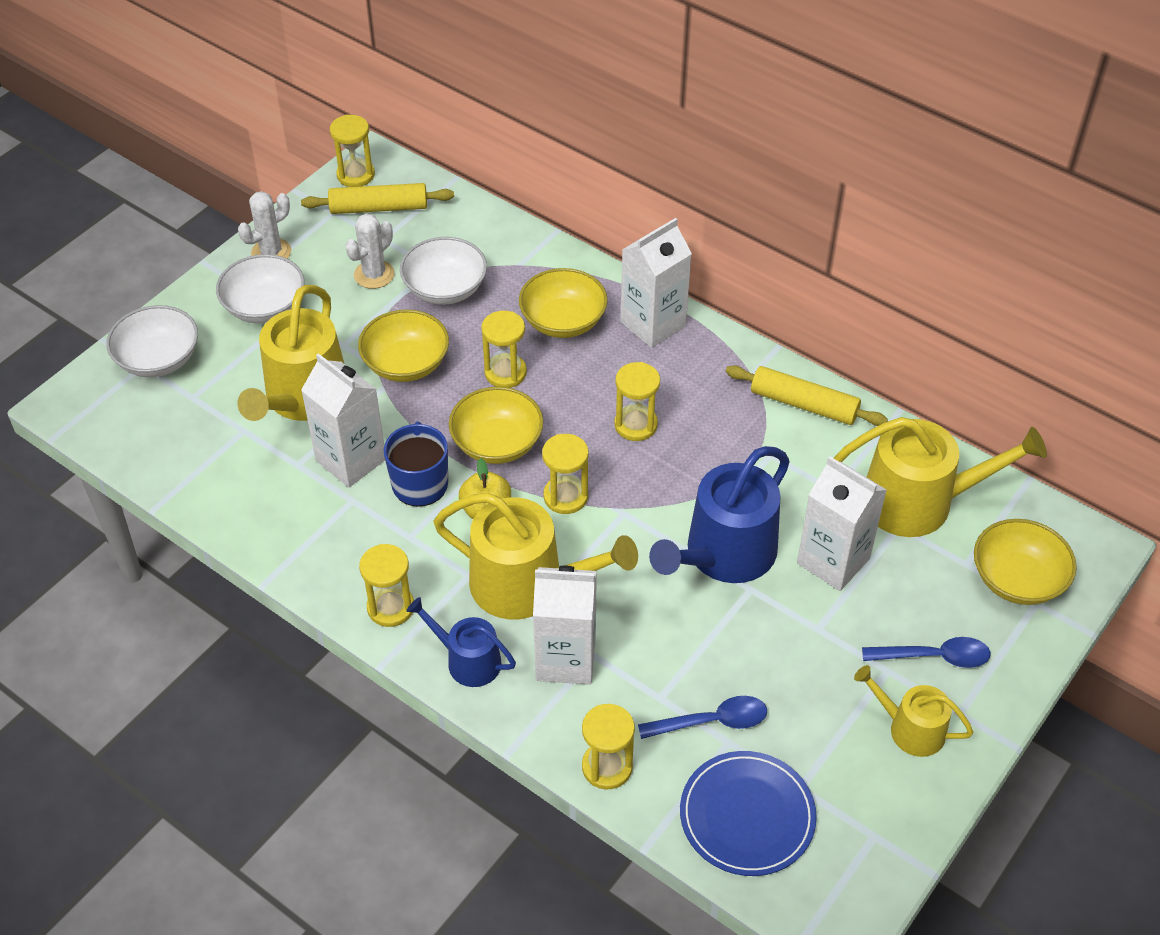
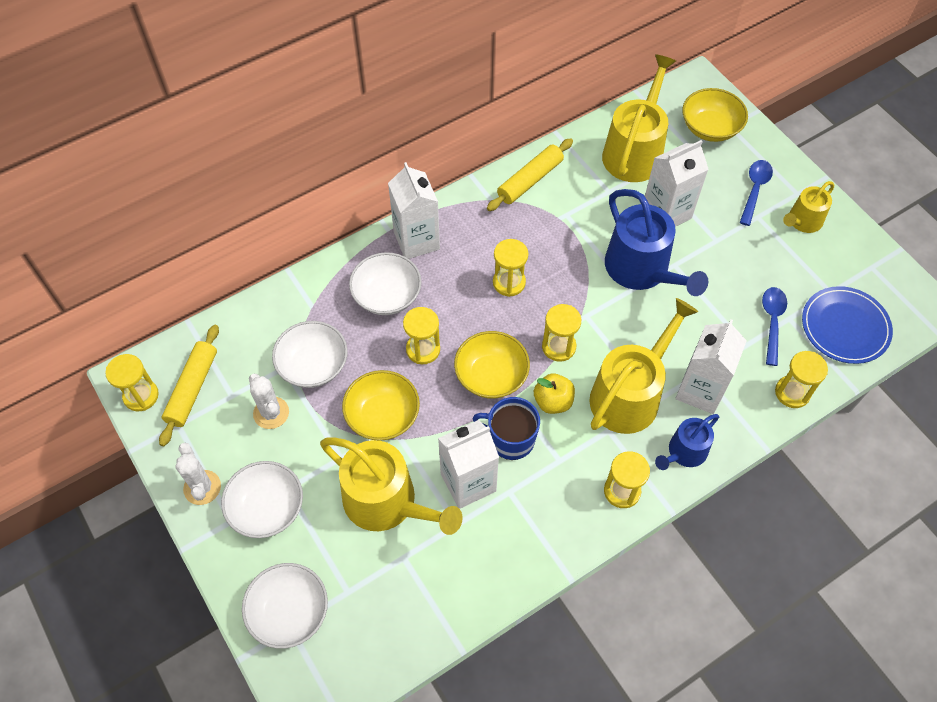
camera: 70 degrees left, 10 degrees up
(563, 321) = (387, 295): yellow bowl -> white bowl

